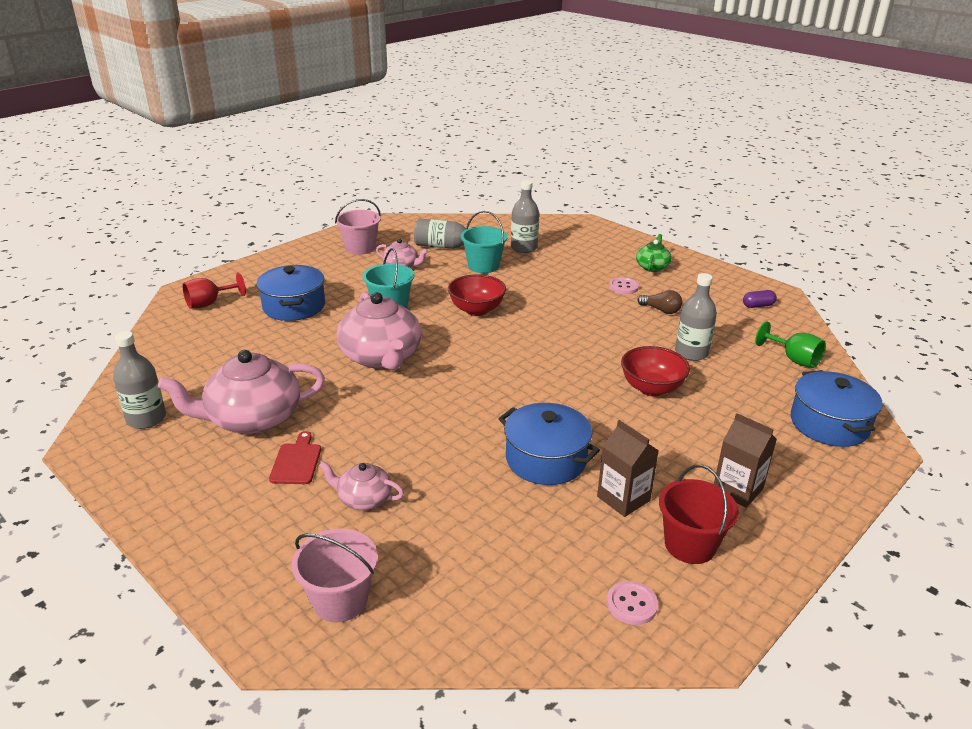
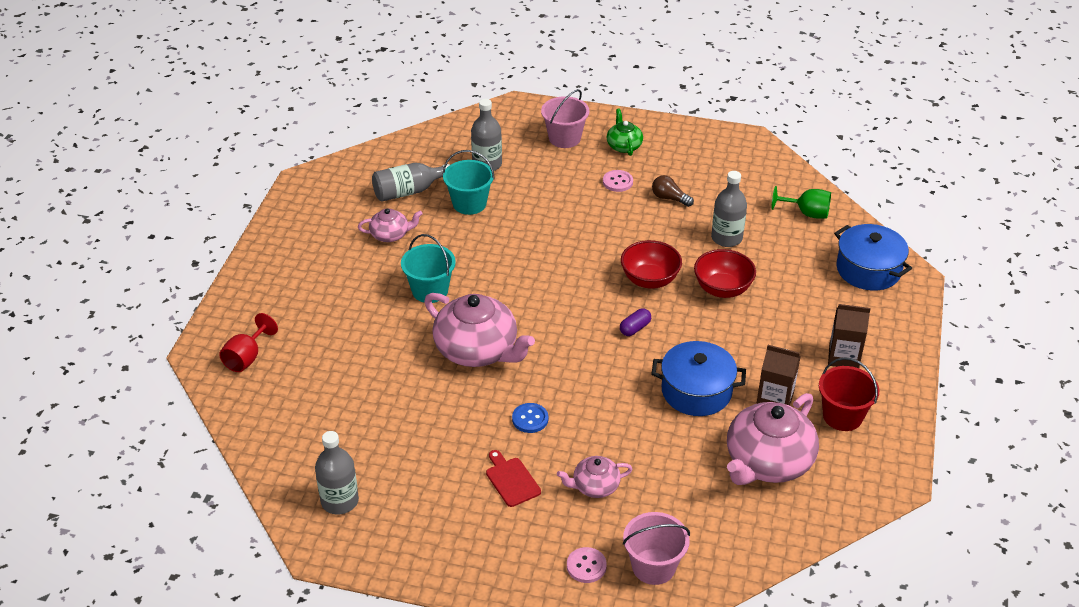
camera: 30 degrees left, 10 degrees up
(253, 419) = (432, 459): pink teapot -> pink teapot (768, 462)
(294, 306) = (336, 327): blue pot -> none
(360, 248) = (323, 226): pink bucket -> pink bucket (564, 138)
(367, 421) = (530, 419): none -> blue button
(476, 310) = (512, 262): red bowl -> red bowl (649, 280)
(631, 604) = (837, 477): pink button -> pink button (586, 566)
(661, 310) = (669, 198): brown light bulb -> brown light bulb turned 150 degrees counterclockwise
(758, 306) = (743, 161): purple capsule -> purple capsule (635, 328)

